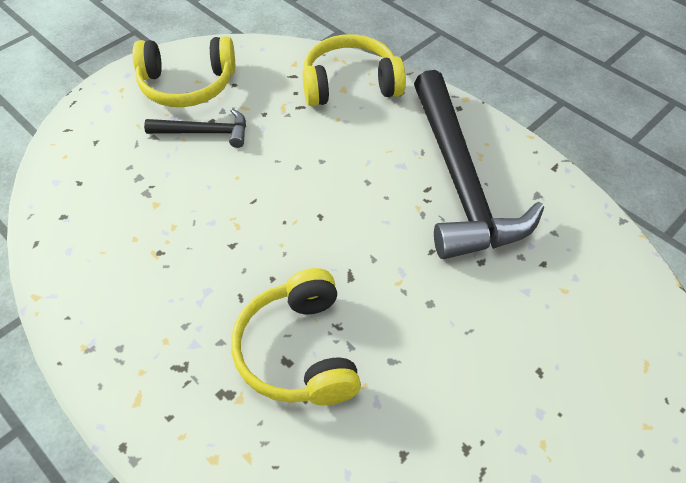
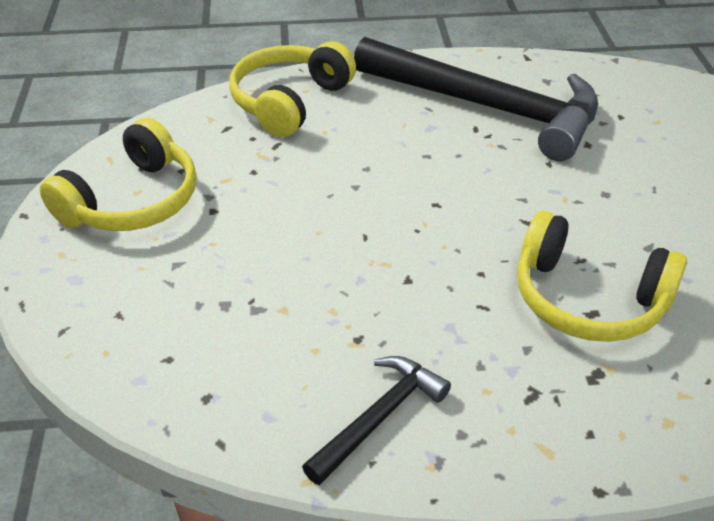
camera: 50 degrees left, 10 degrees down
(205, 132) = (225, 223): black hammer -> black hammer (379, 417)

